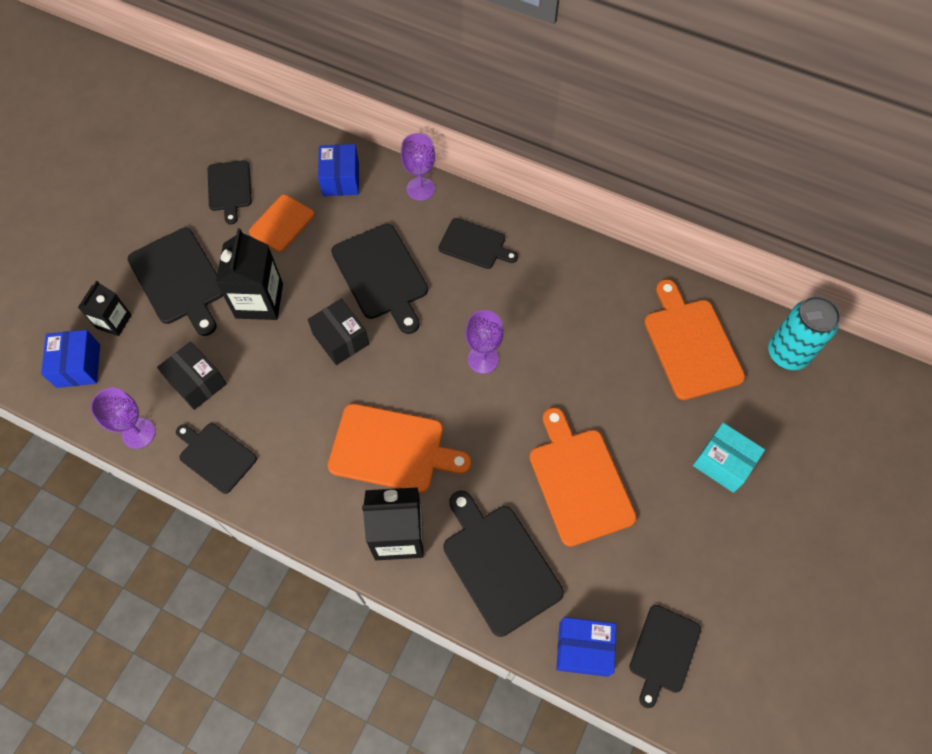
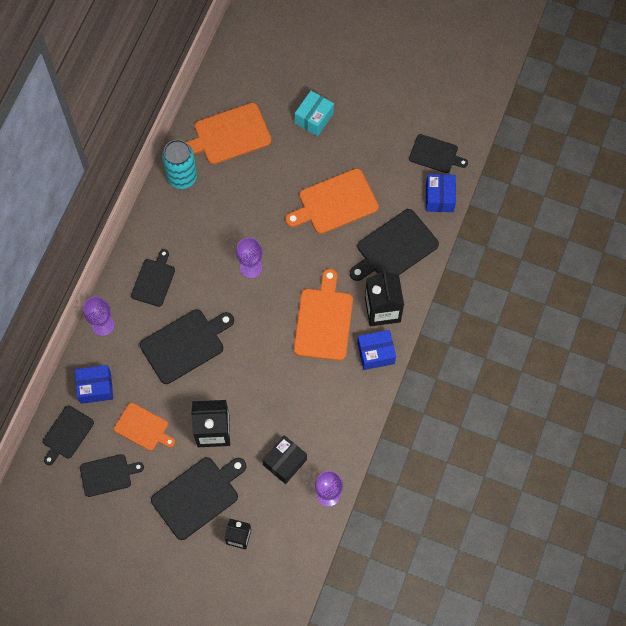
camera: 95 degrees left, 5 degrees up
(78, 366) = (278, 554): blue box -> blue box (376, 353)
(215, 456) = (340, 437): black cutting board -> black cutting board (67, 434)
(341, 339) = (242, 366): black box -> none
(787, 354) = (232, 77): turquoise can -> turquoise can (182, 177)

